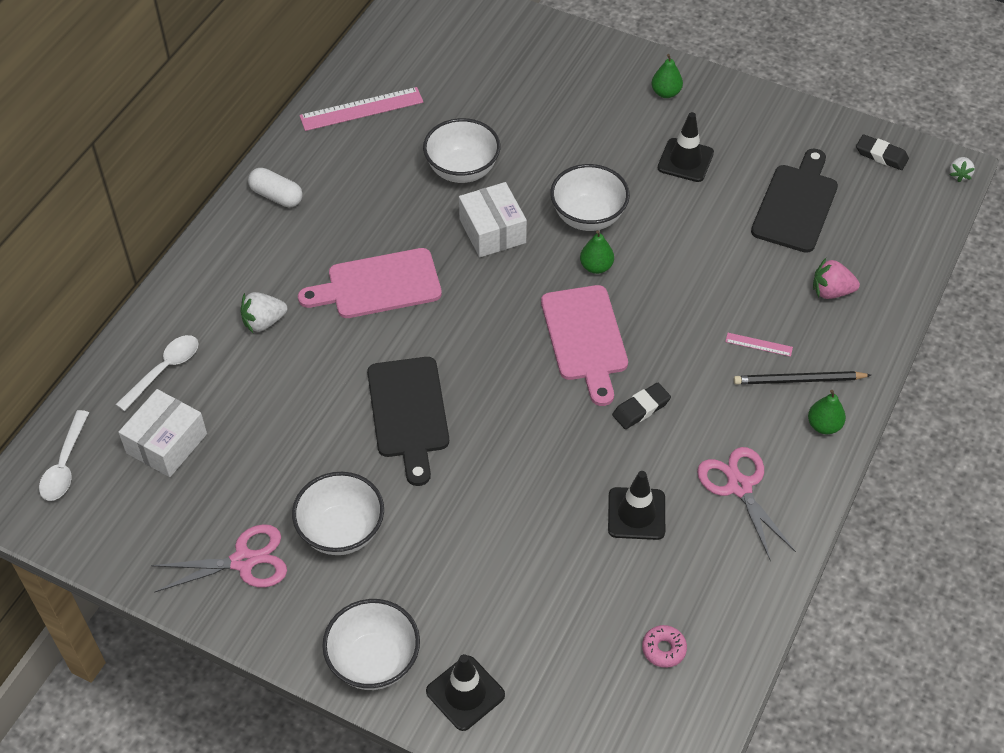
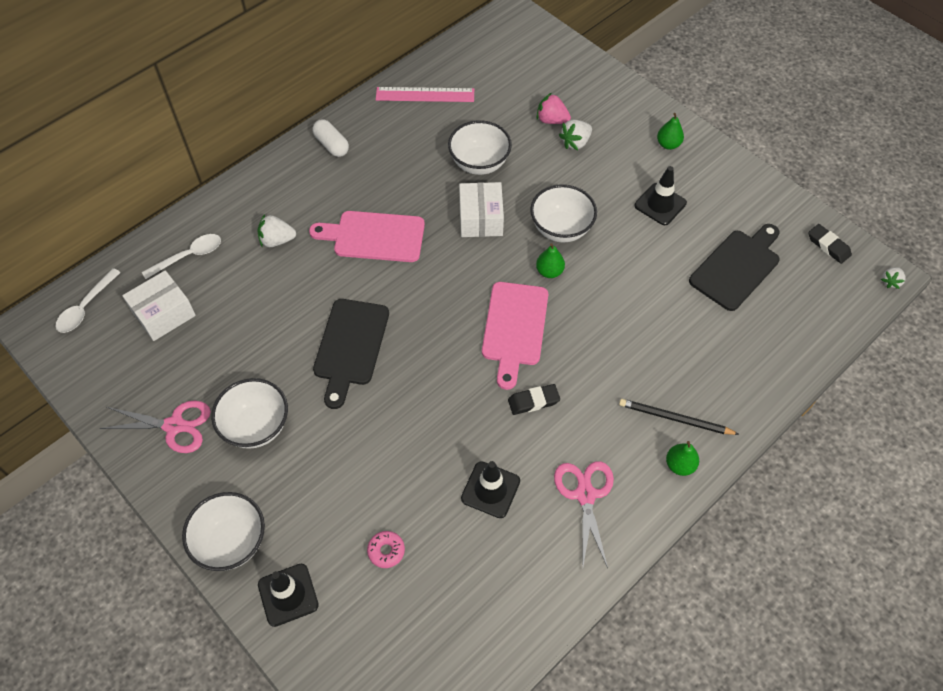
camera: 20 degrees right, 5 degrees up
(561, 118) = (575, 143): none -> white strawberry
(663, 649) = (461, 615): pink donut -> pink donut (386, 551)
(759, 344) = (654, 377): pink ruler -> none
(831, 291) = (735, 350): pink strawberry -> pink strawberry (551, 120)

